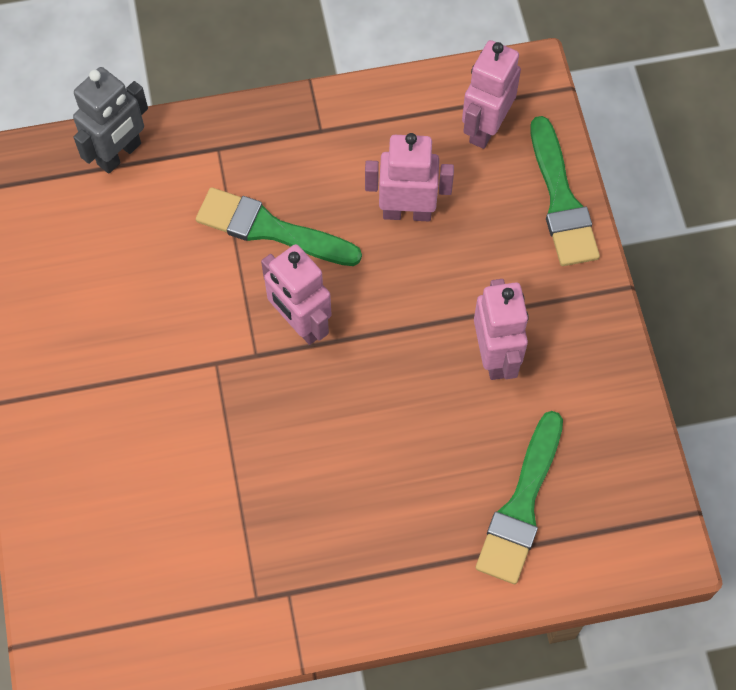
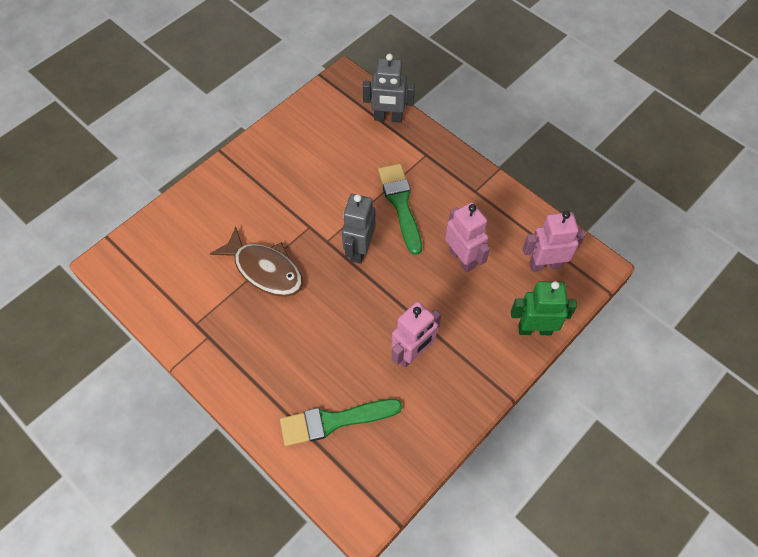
camera: 55 degrees right, 5 degrees down
(240, 459) = (265, 270): none -> brown fish
(300, 323) = (359, 249): pink robot -> grey robot
(561, 200) = (534, 329): green brush -> green robot

